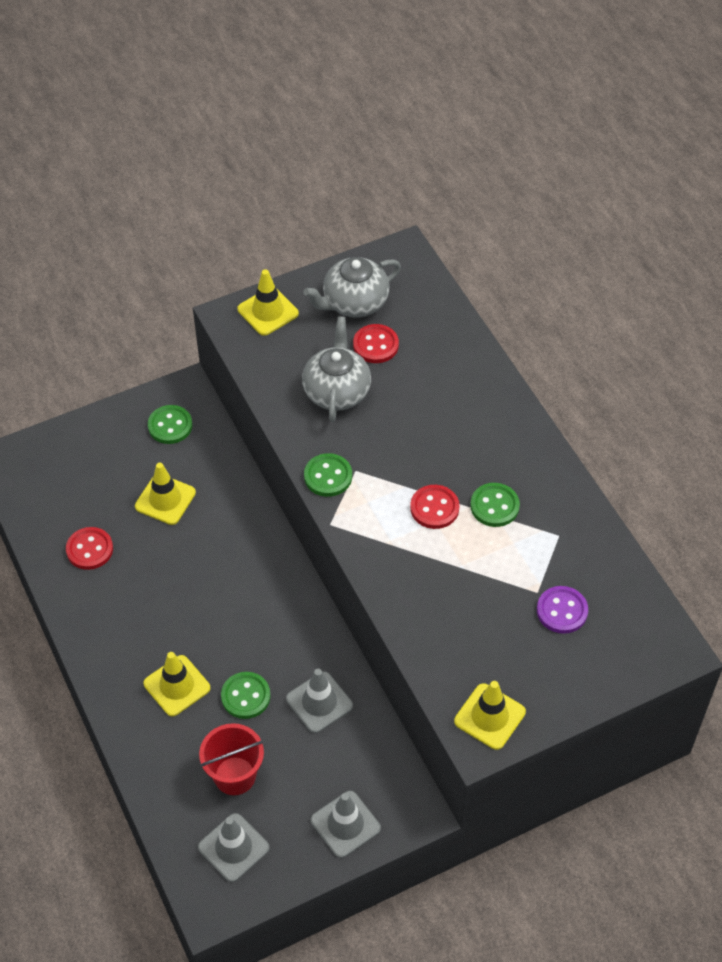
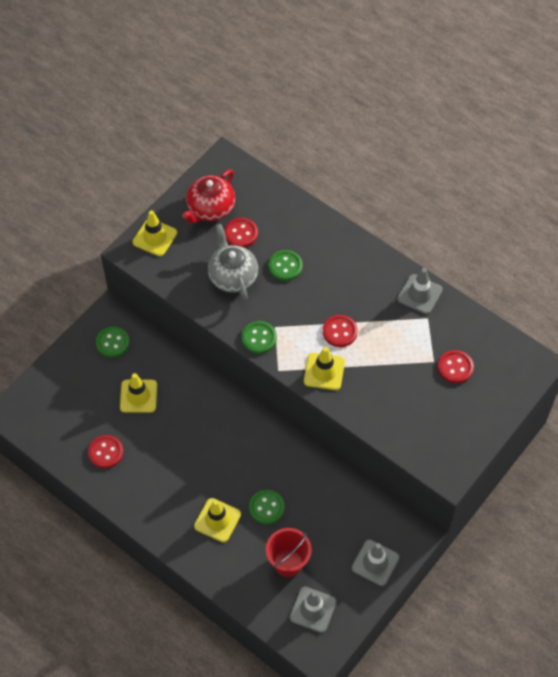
camera: 25 degrees left, 5 degrees up
(319, 702) = (316, 491): grey traffic cone -> grey traffic cone (419, 294)
(354, 303) = (210, 208): grey teapot -> red teapot
(489, 716) = (446, 455): yellow traffic cone -> yellow traffic cone (324, 371)
(494, 506) = (377, 315): green button -> green button (285, 266)
(562, 611) = (455, 367): purple button -> red button

